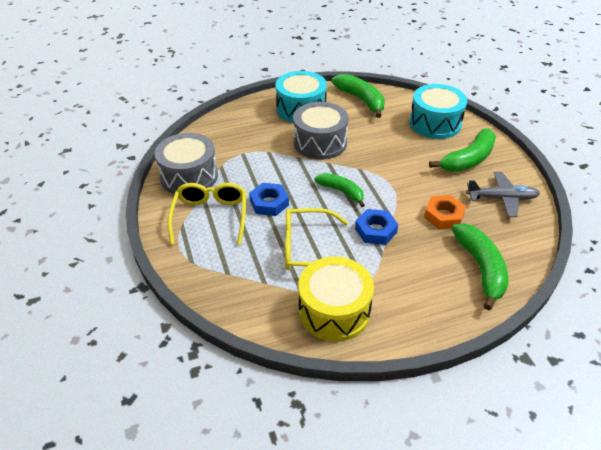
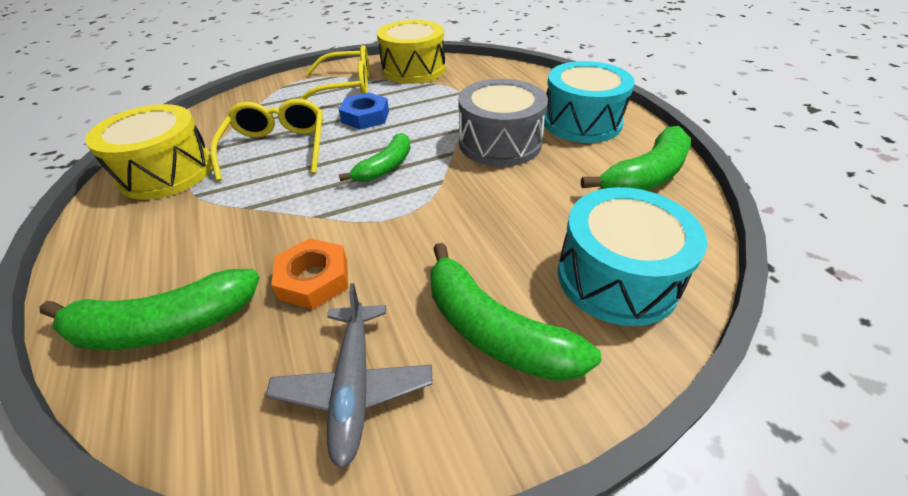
camera: 85 degrees right, 0 degrees up
(189, 176) = (413, 69): grey drum -> yellow drum
(376, 230) = (296, 200): blue nut -> none

